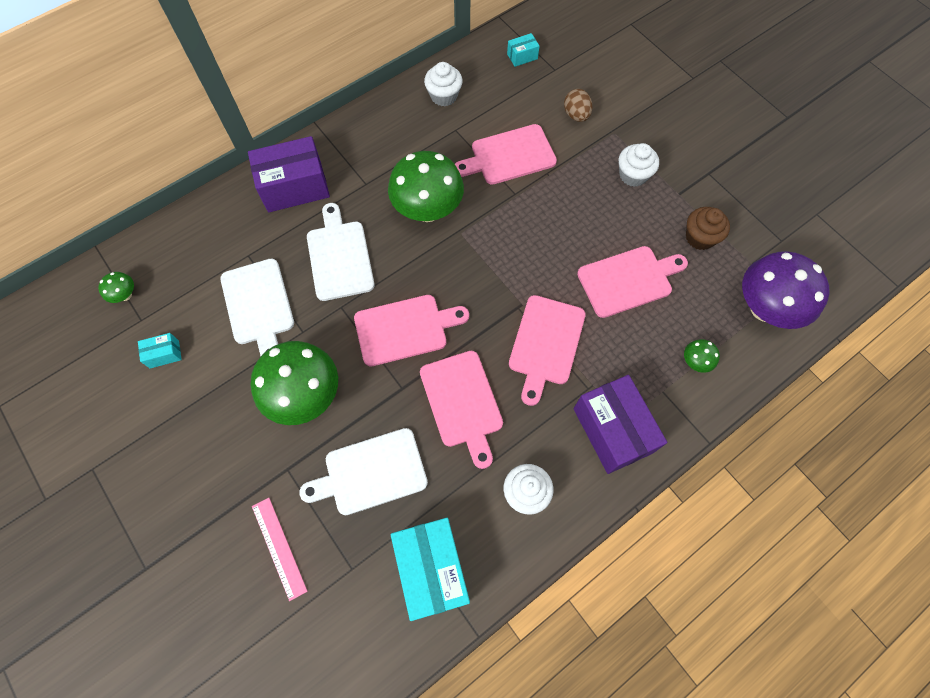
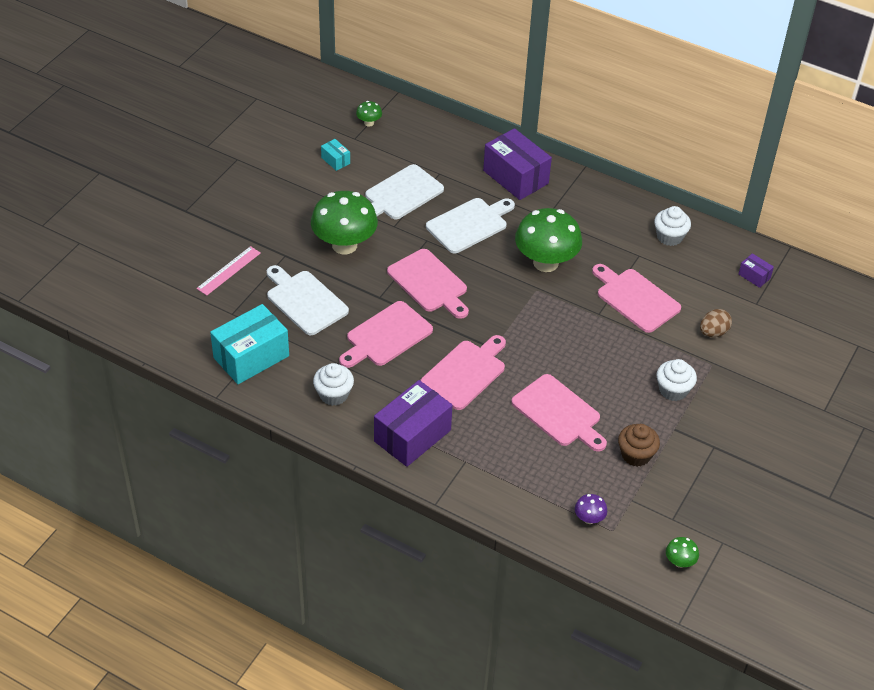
camera: 65 degrees right, 20 degrees down
(522, 56) = (754, 276): turquoise box -> purple box
(545, 344) = (465, 373): pink cutting board -> pink cutting board turned 135 degrees clockwise
(695, 362) = (505, 478): green mushroom -> green mushroom (679, 562)
(765, 308) = (589, 519): purple mushroom -> purple mushroom, size x0.42

